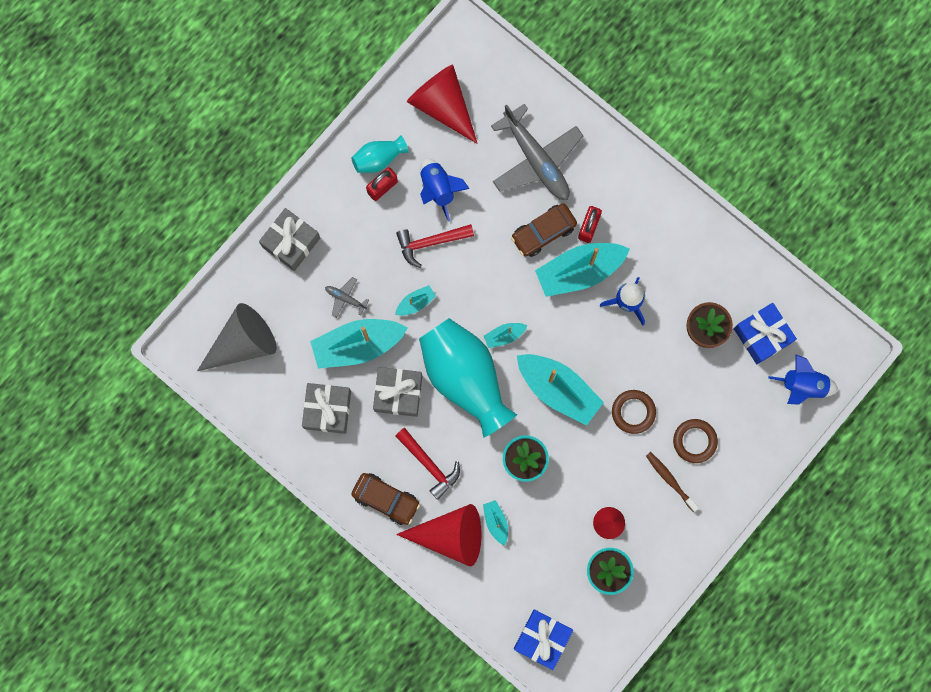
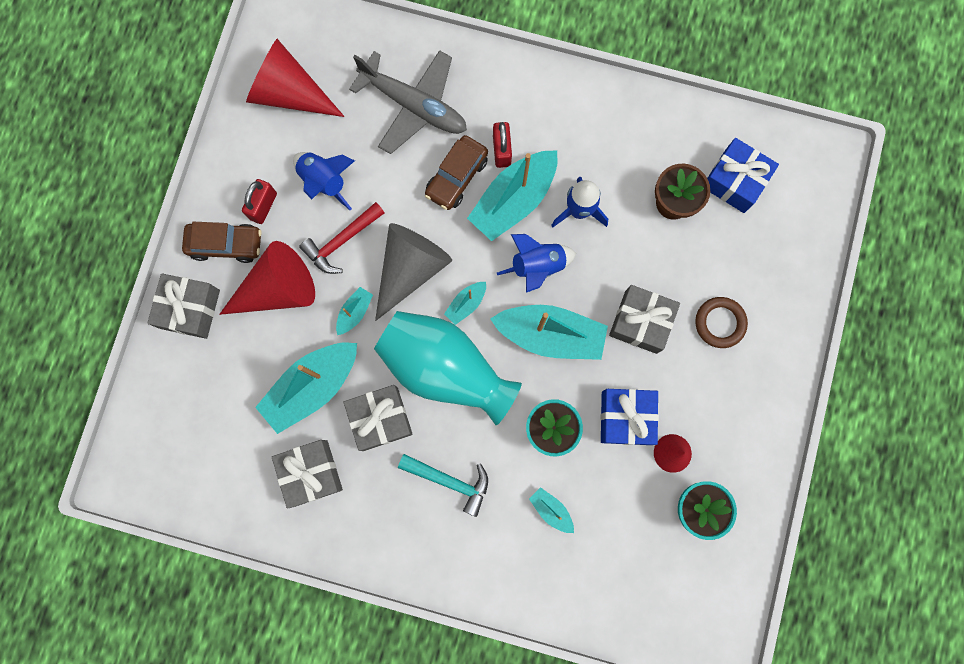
camera: 25 degrees left, 0 degrees up
(243, 343) = (184, 443): grey cone -> grey cone (410, 269)
(345, 298) = (276, 342): grey plane -> none
(378, 158) = (246, 178): turquoise vase -> none
(386, 499) = (420, 542): brown car -> brown car (226, 244)
(429, 464) = (450, 481): red hammer -> turquoise hammer
(450, 535) = (509, 549): red cone -> red cone (278, 289)
(542, 639) = (662, 616): blue gift -> blue gift (626, 418)
(633, 412) = (641, 322): brown ring -> grey gift
(670, 480) = (714, 376): brown toothbrush -> none
(802, 386) = (802, 213): blue rocket -> blue rocket (537, 266)

